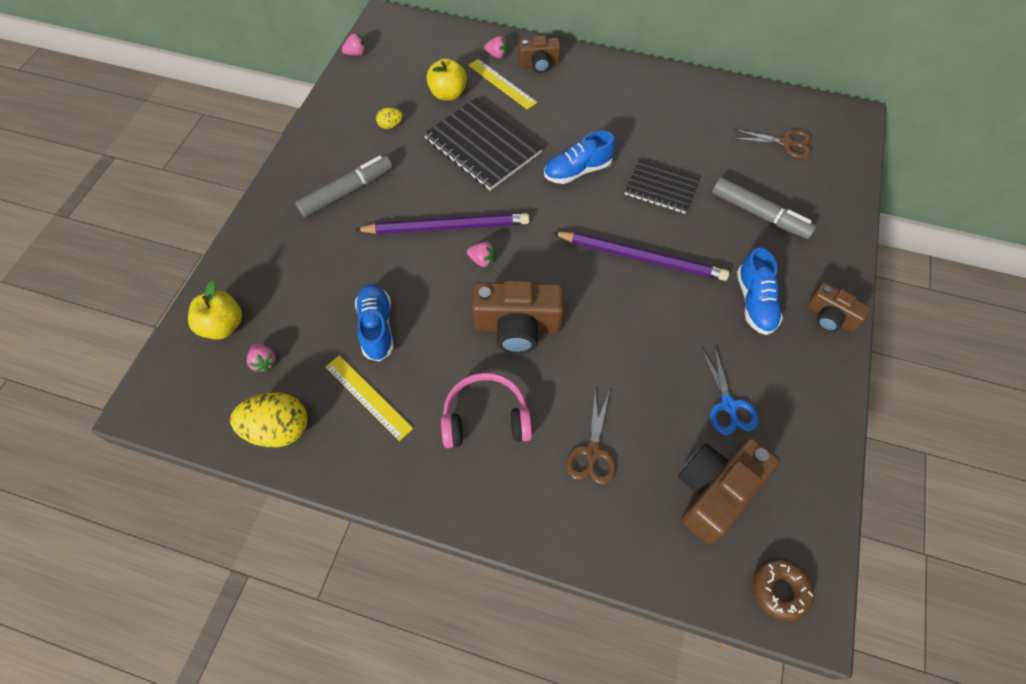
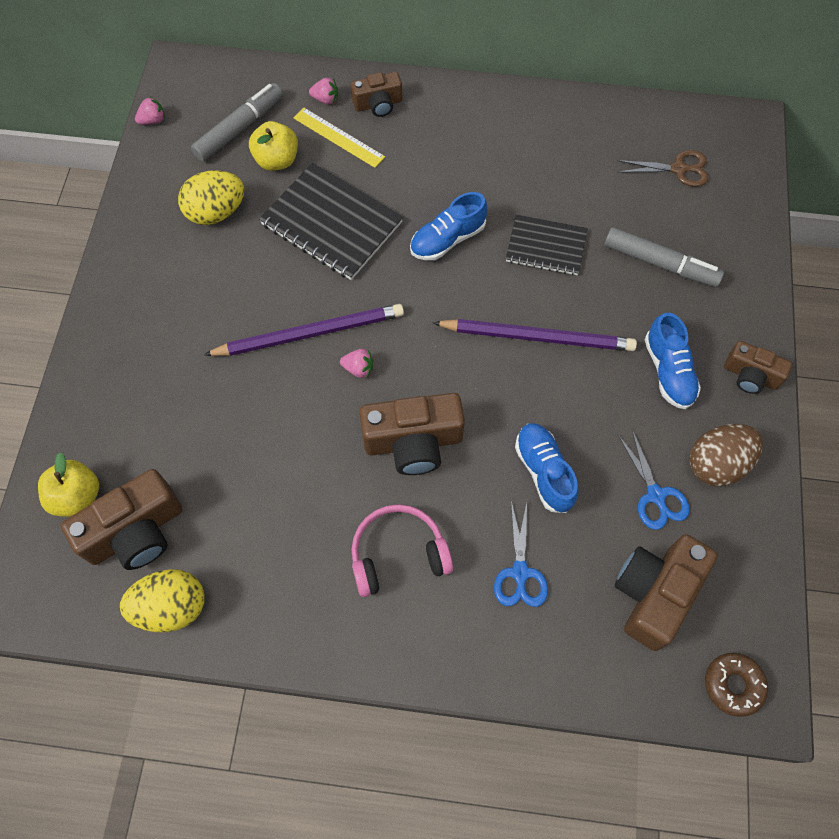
camera: 10 degrees left, 5 degrees up
(264, 362) = (136, 532): pink strawberry -> brown camera
(347, 192) = (183, 307): grey marker -> grey marker (240, 129)
(368, 397) = (263, 552): yellow ruler -> none
(377, 327) = (255, 469): blue shoe -> blue shoe (544, 471)
(390, 125) = (216, 212): yellow egg -> yellow egg, size x2.05
(592, 452) = (520, 572): brown scissors -> blue scissors
(789, 387) = (716, 464): none -> brown egg

